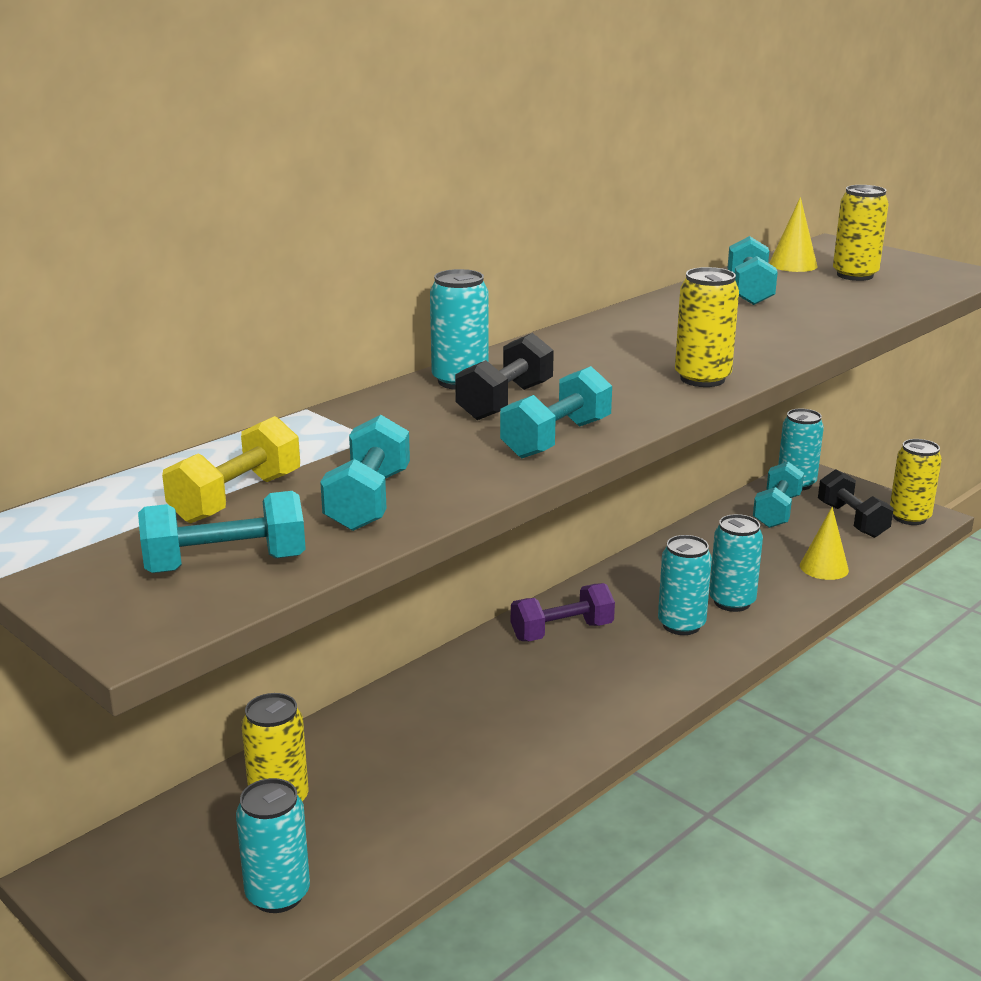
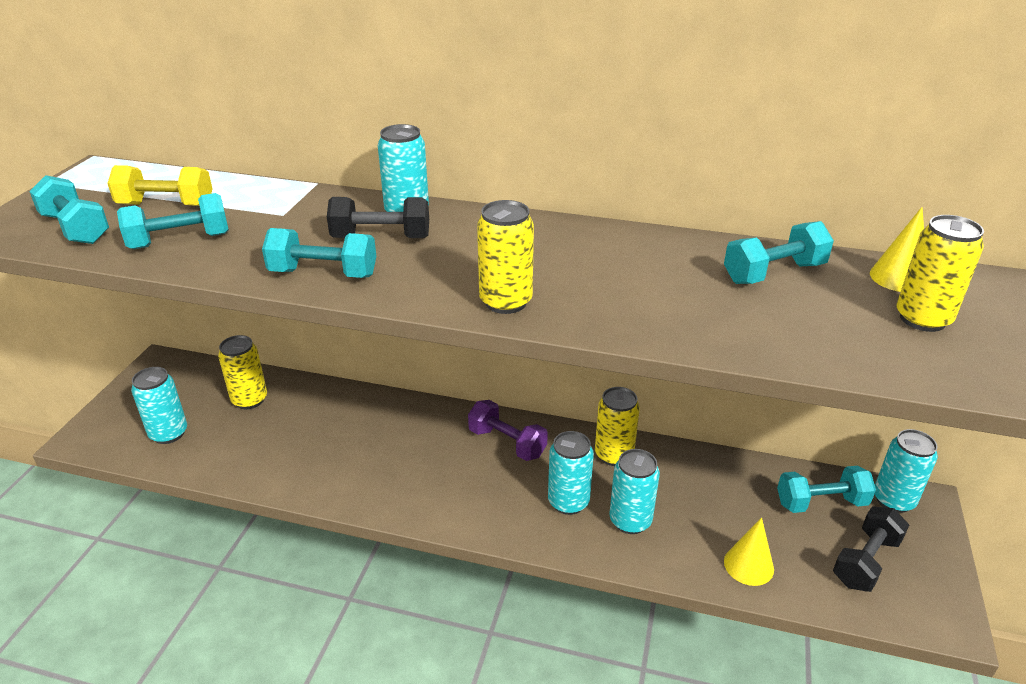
camera: 60 degrees right, 10 degrees up
(909, 517) = (925, 606): yellow can -> yellow can (614, 455)

